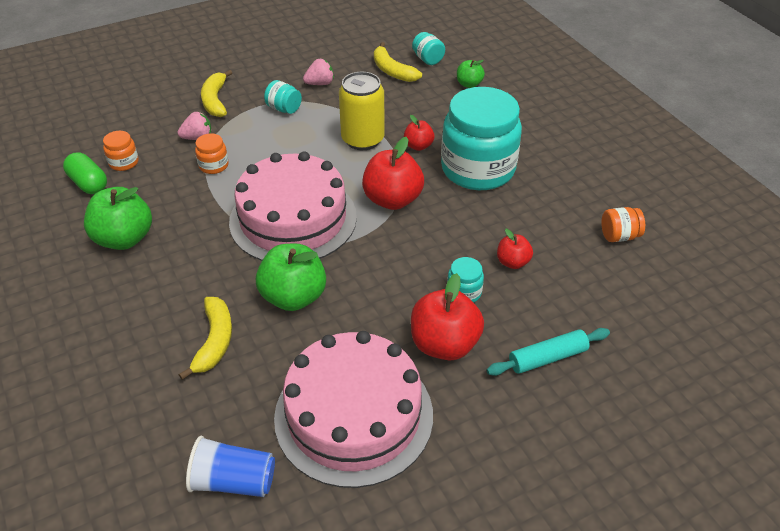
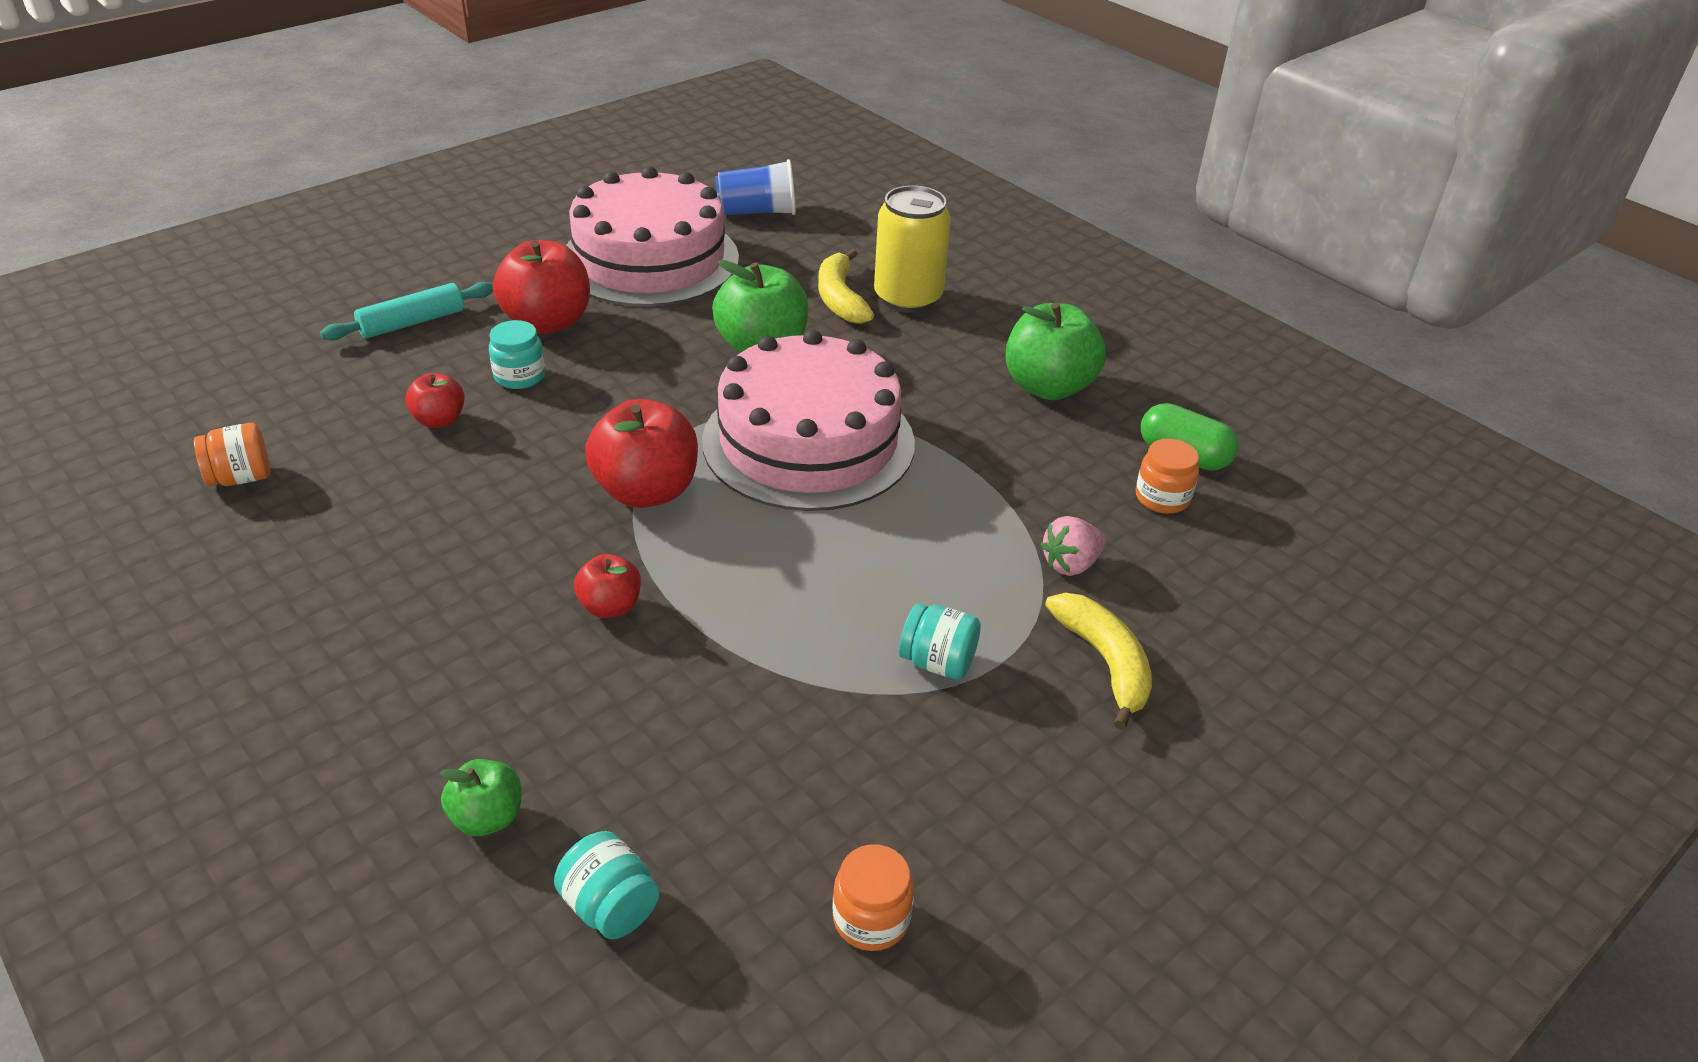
camera: 165 degrees right, 5 degrees down
(213, 165) = (998, 512): orange jar -> orange jar (871, 919)
(320, 83) = (888, 756): pink strawberry -> none
(362, 139) = (733, 606): yellow can -> yellow can (908, 298)
(392, 71) = (708, 837): yellow banana -> none
(478, 169) = (483, 570): turquoise jar -> none

